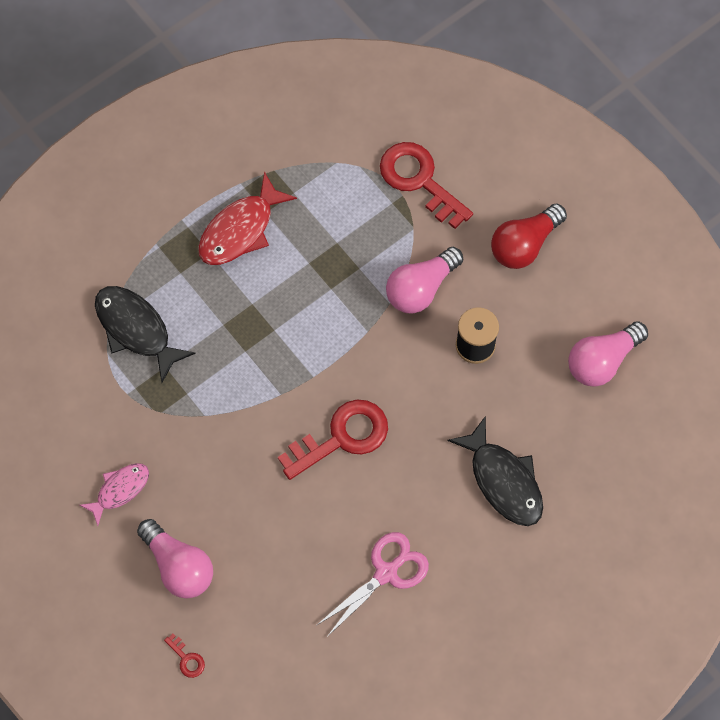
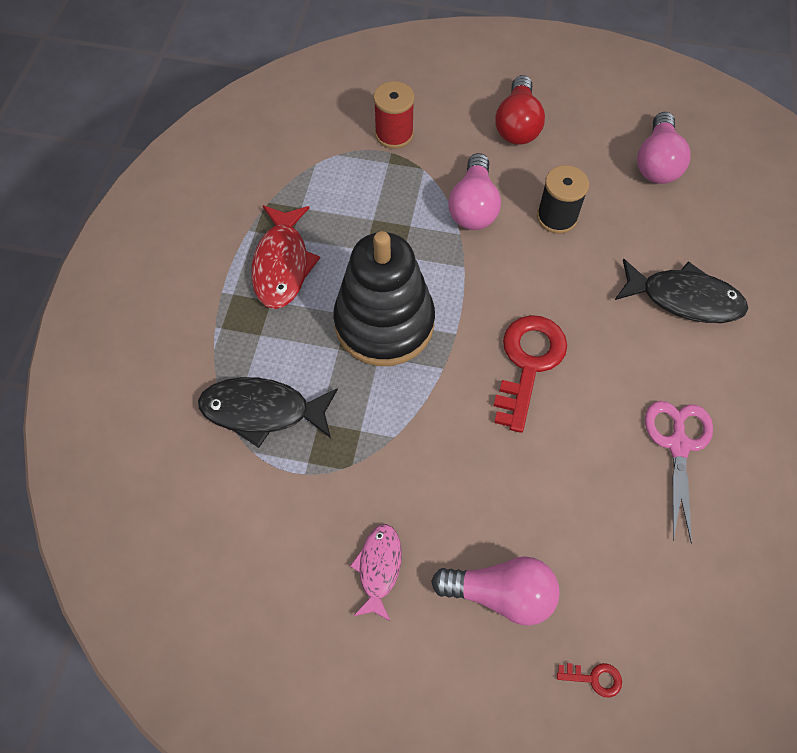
camera: 40 degrees left, 5 degrees down
(271, 330) = (384, 323): none -> black stacking toy
(419, 180) = (394, 134): red key -> red spool

